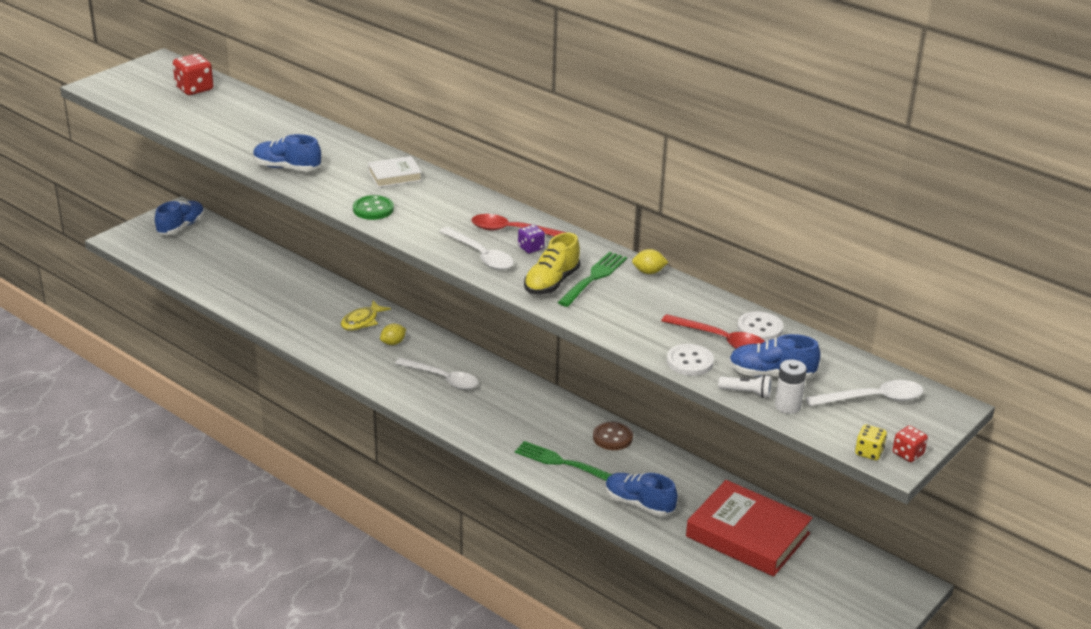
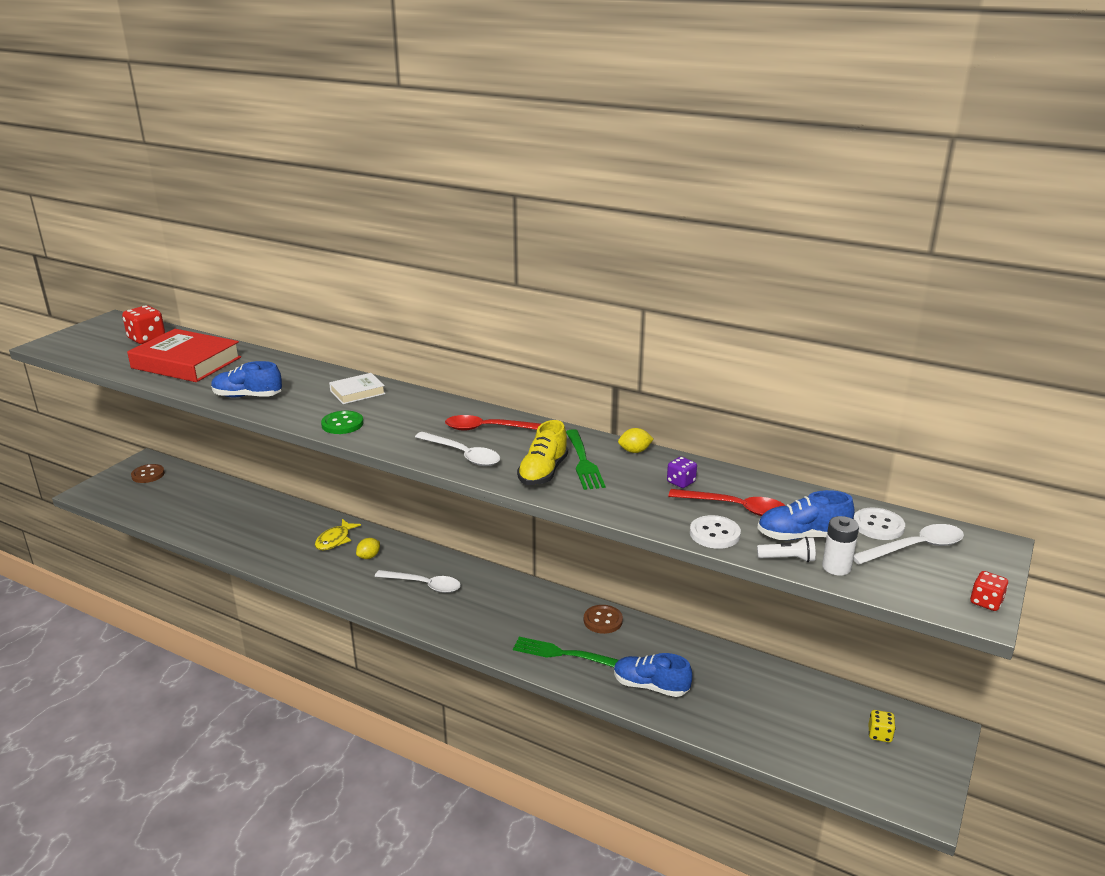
camera: 10 degrees left, 5 degrees down
(181, 227) = (148, 475): blue shoe -> brown button
(531, 248) = (511, 442): purple dice -> purple dice (681, 482)
(594, 277) = (583, 462): green fork -> green fork turned 150 degrees clockwise
(748, 535) = (767, 702): red book -> red book (186, 363)
(760, 328) = (767, 491): white button -> white button (878, 526)
(869, 452) = (946, 606): yellow dice -> yellow dice (879, 734)

